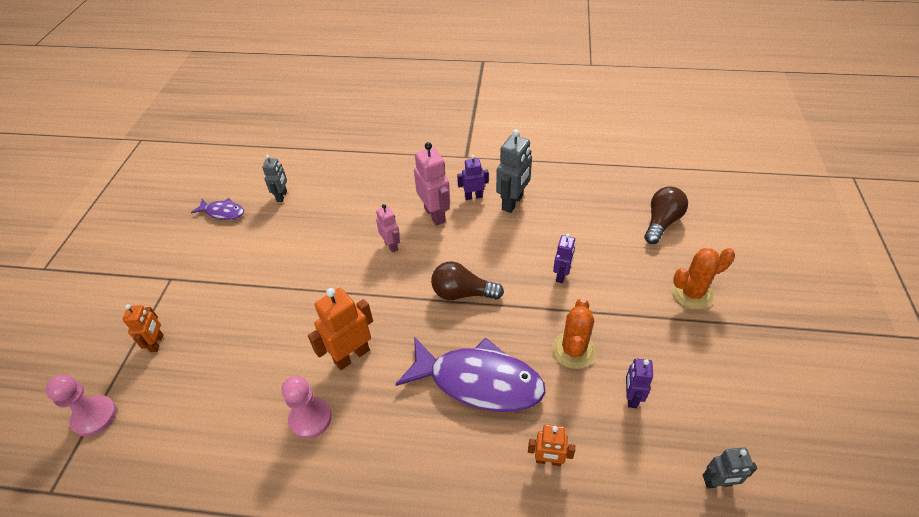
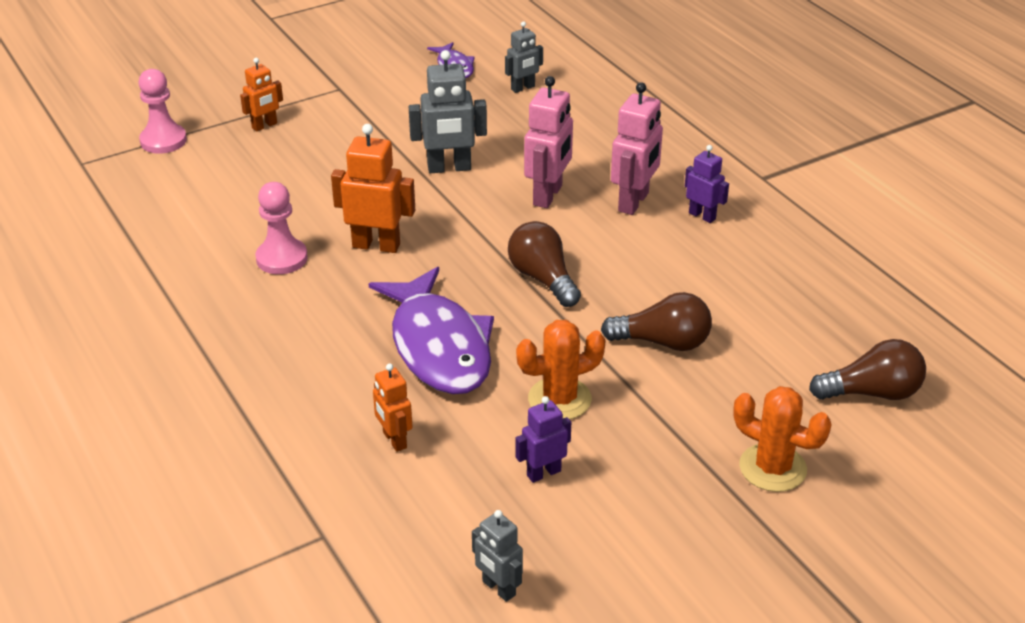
camera: 50 degrees right, 10 degrees down
(391, 245) = (548, 195): pink robot -> pink robot, size x1.65
(513, 202) = (734, 250): grey robot -> grey robot (449, 168)
(561, 275) = (663, 342): purple robot -> brown light bulb

